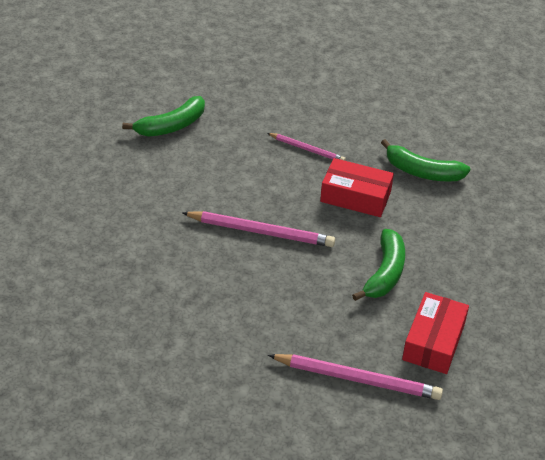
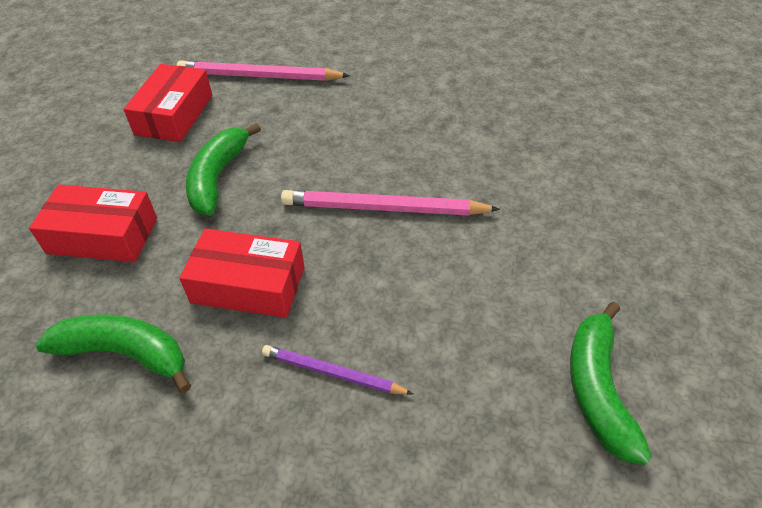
camera: 175 degrees right, 5 degrees up
(171, 126) = (597, 389): green banana -> green banana turned 45 degrees counterclockwise
(307, 149) = (333, 373): pink pencil -> purple pencil
(459, 240) = (102, 235): none -> red box

